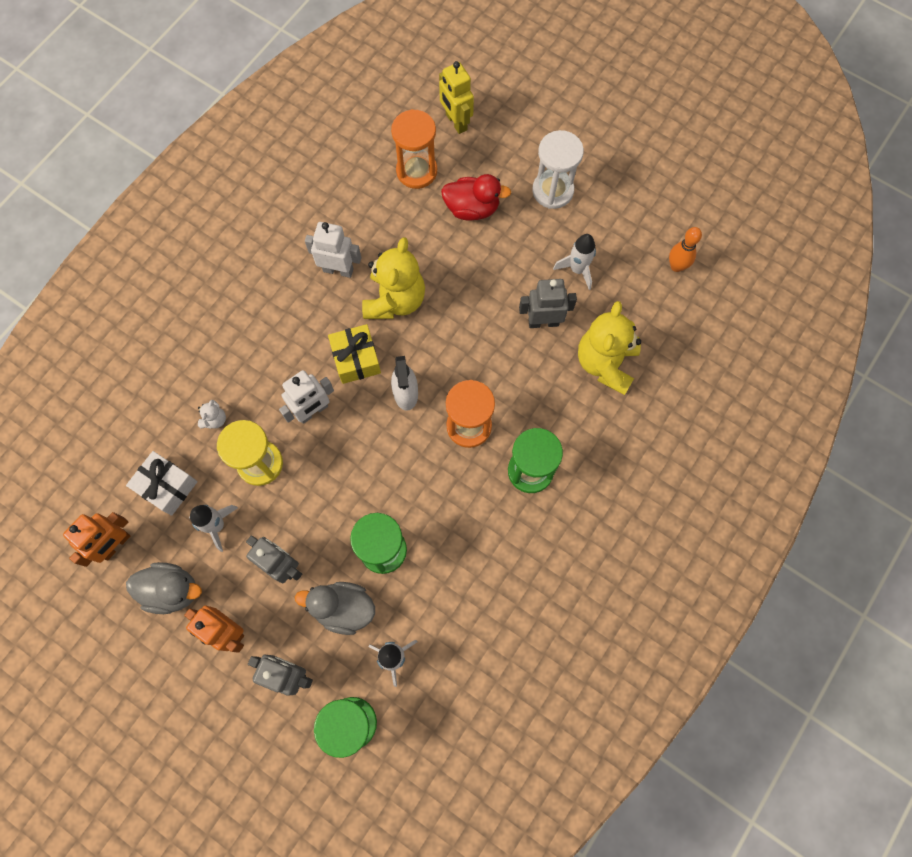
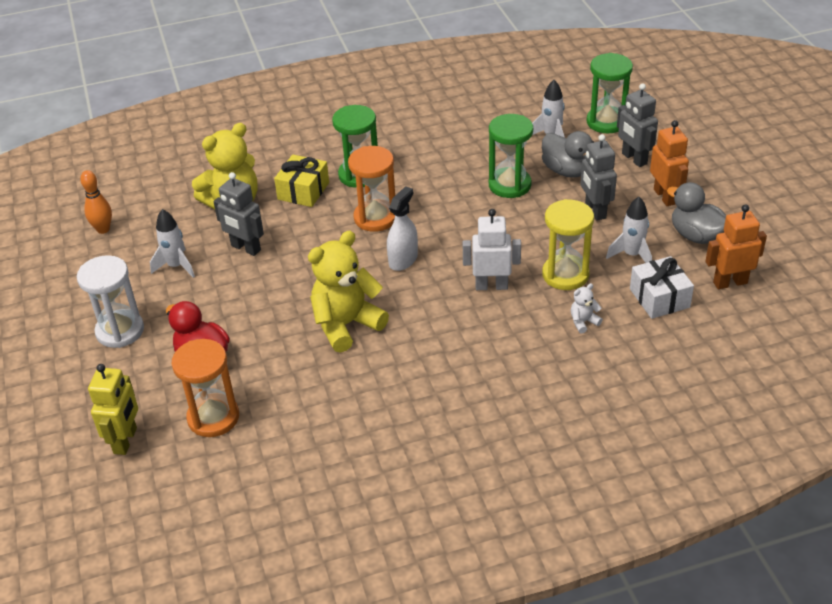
camera: 140 degrees left, 30 degrees down
(338, 270) = (373, 375): white robot -> none
(356, 359) = (422, 301): yellow gift -> yellow gift (303, 191)

